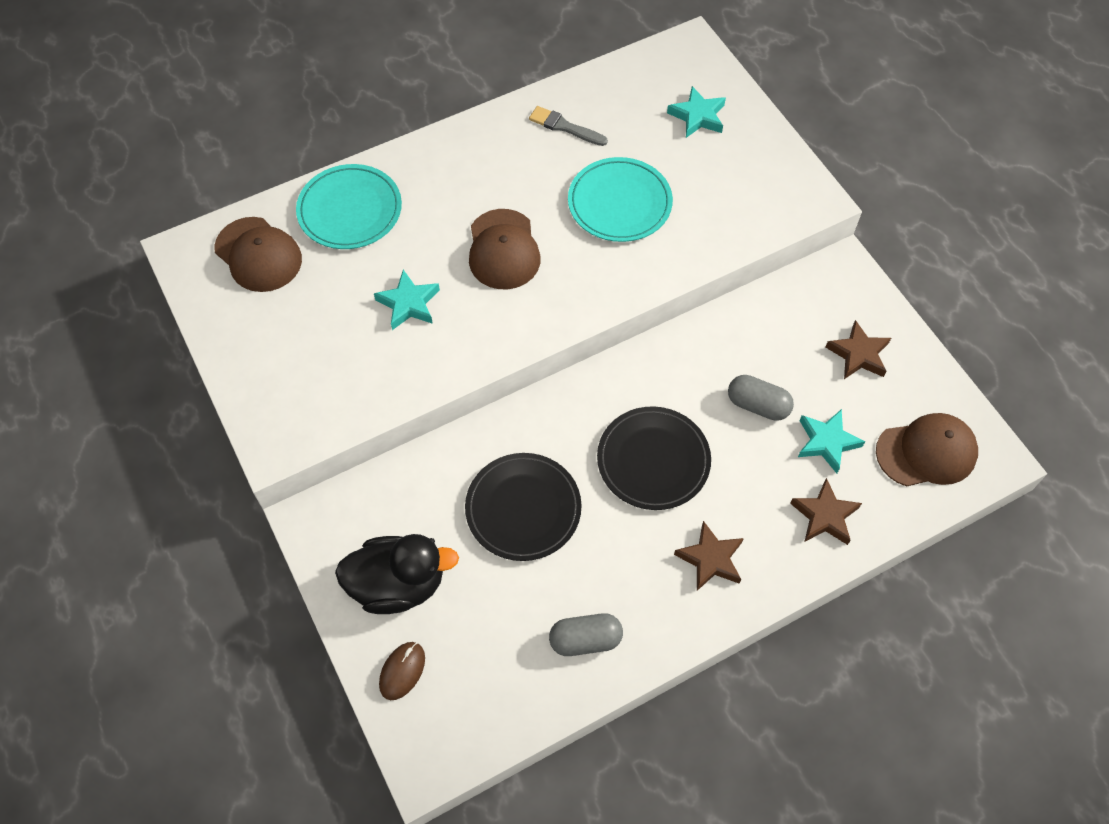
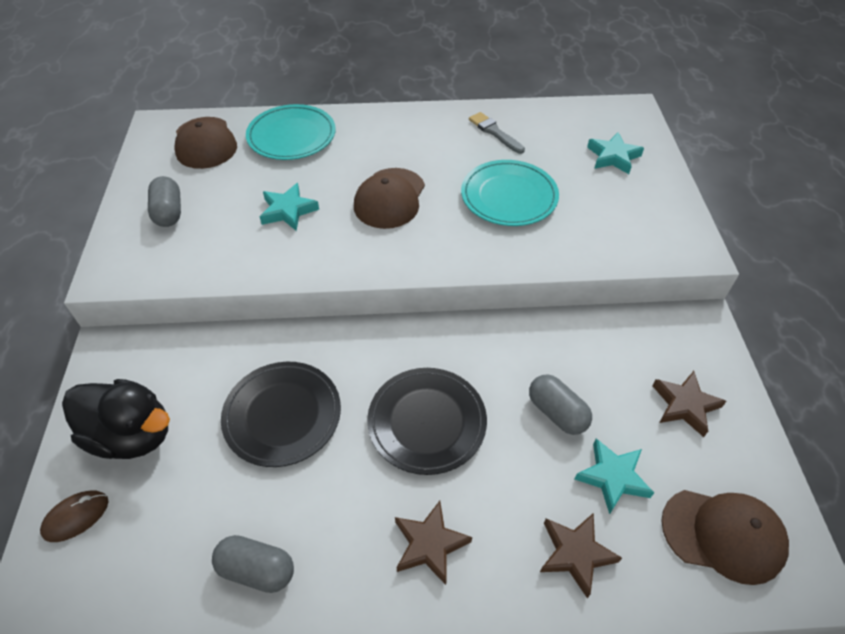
camera: 25 degrees right, 10 degrees down
(284, 354) = (169, 212): none -> grey capsule

